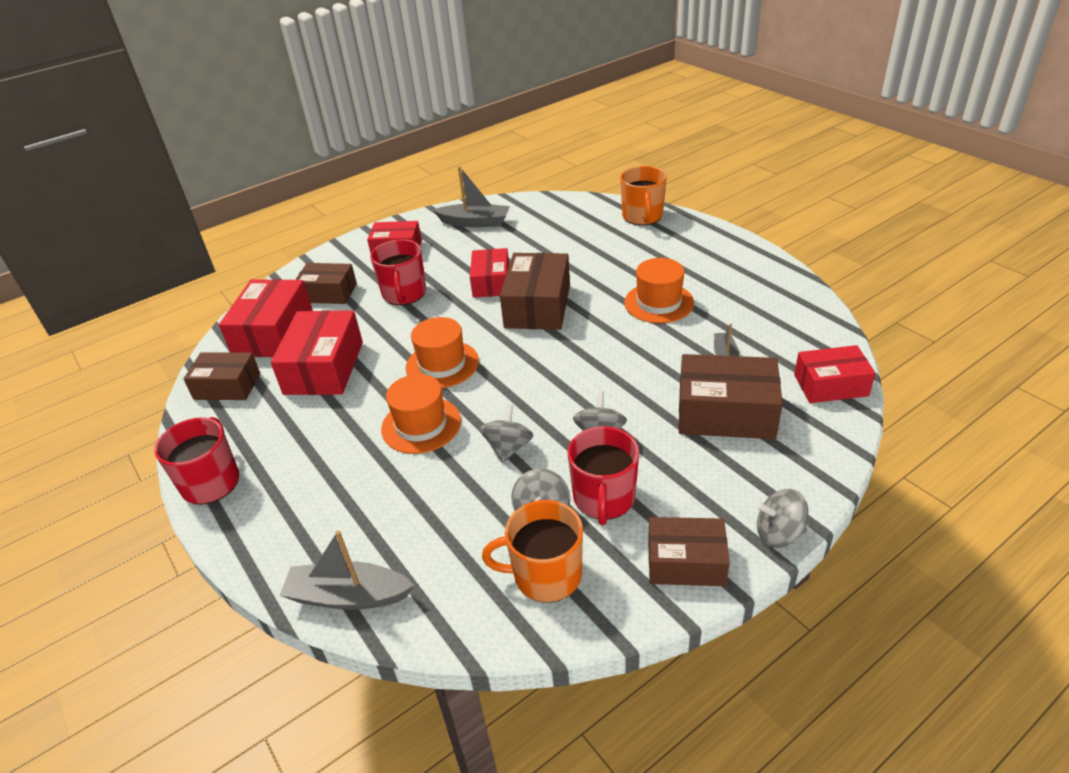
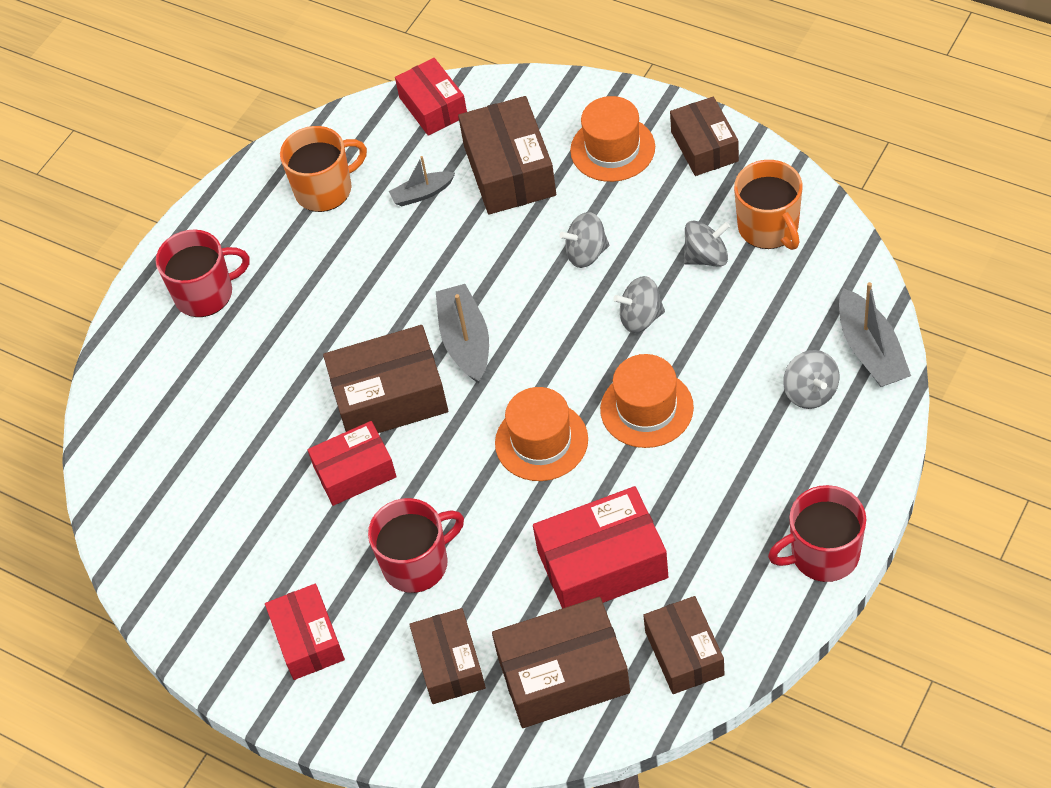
camera: 110 degrees left, 15 degrees up
(273, 333) = (563, 675): red box -> brown box
(475, 222) = (200, 572): grey boat -> grey boat (465, 341)
(604, 498) = (666, 221): red mug -> red mug (205, 293)
(642, 216) = (130, 366): orange mug -> orange mug (325, 189)
(659, 303) = (339, 280): orange hat -> orange hat (612, 149)
(778, 533) = (642, 100): grey spinning top -> grey spinning top (810, 392)

